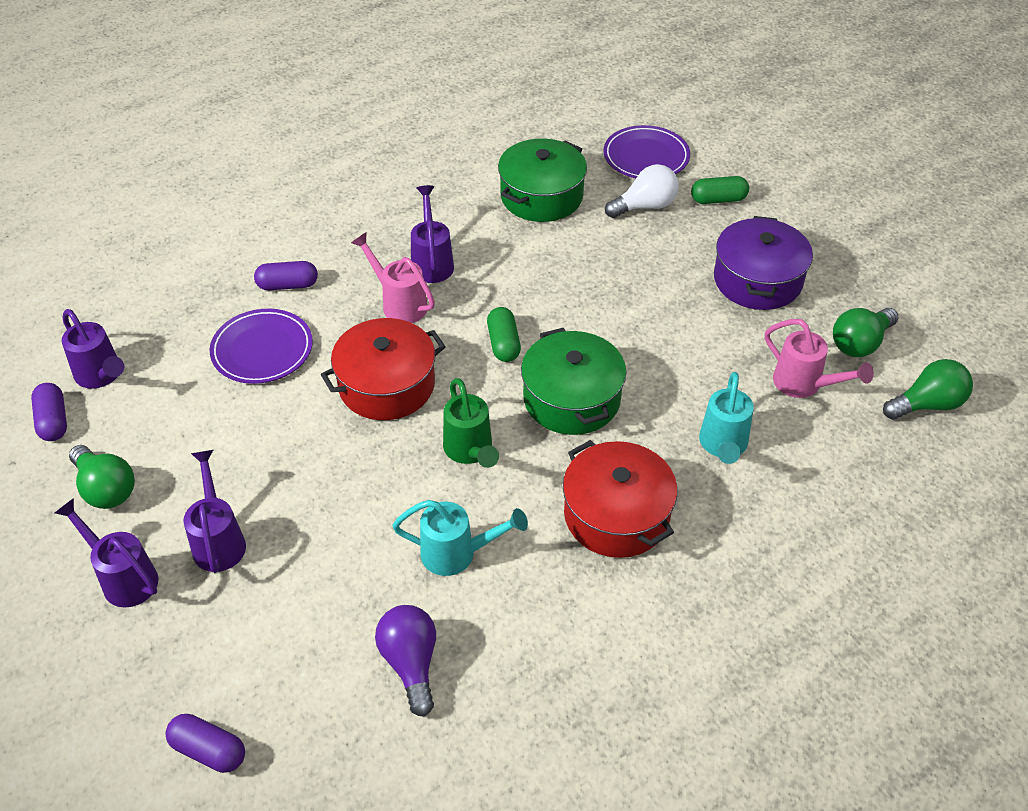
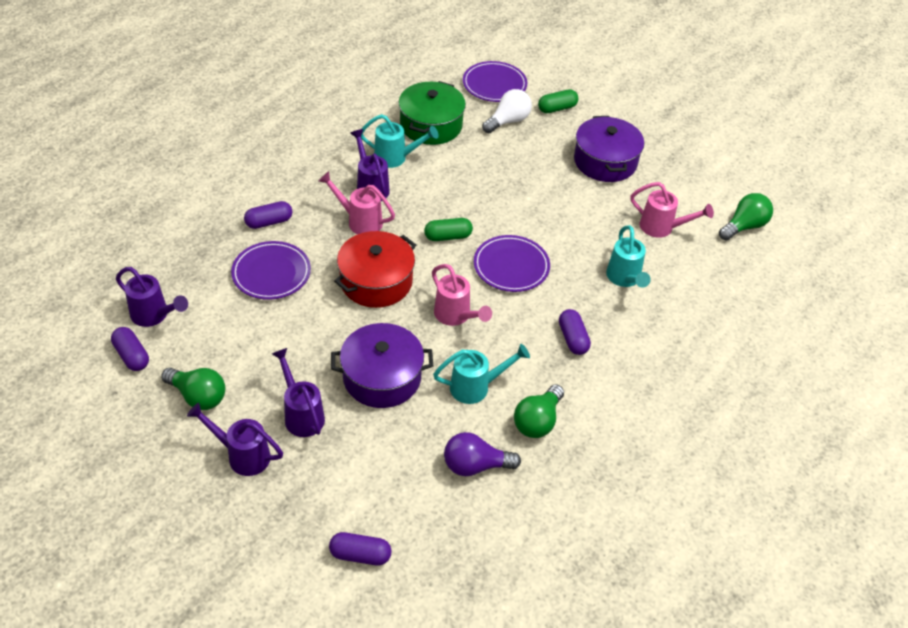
camera: 20 degrees left, 0 degrees up
(340, 513) = (382, 377): none -> purple pot
(411, 663) = (475, 465): purple light bulb -> purple light bulb turned 60 degrees counterclockwise
(470, 452) = (456, 316): green watering can -> pink watering can
(479, 231) = (396, 158): none -> turquoise watering can
(503, 343) = (448, 236): green capsule -> green capsule turned 75 degrees counterclockwise
(571, 399) = (511, 266): green pot -> purple plate
(616, 515) = (572, 338): red pot -> purple capsule
(860, 343) = (687, 193): green light bulb -> green light bulb (537, 421)

